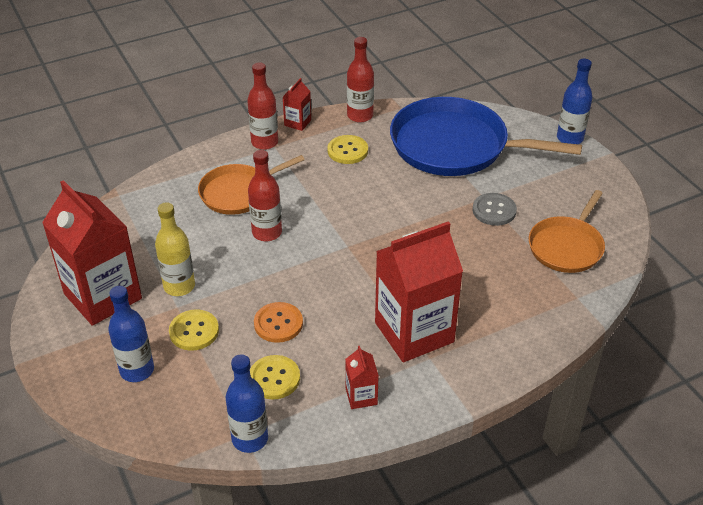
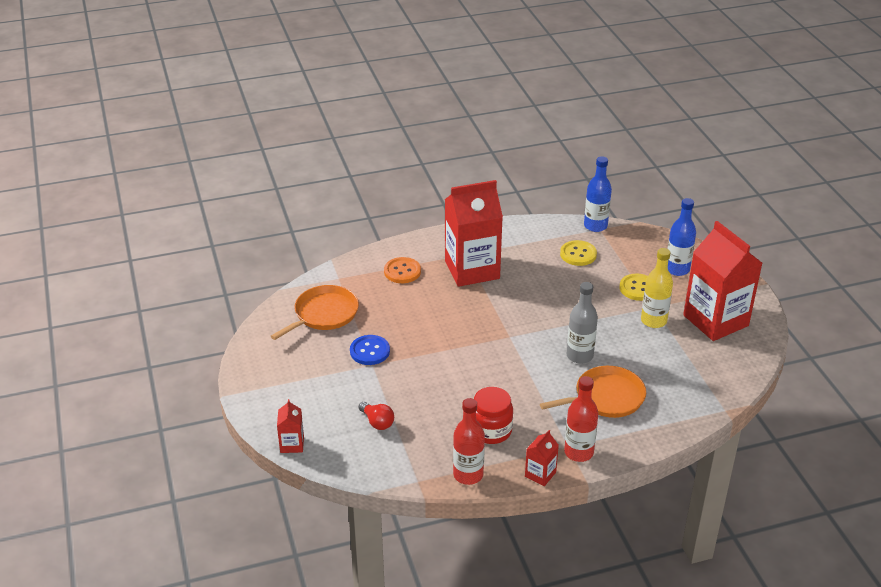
camera: 170 degrees left, 5 degrees down
(267, 232) = (579, 356): red bottle -> grey bottle
(278, 323) = (573, 286): orange button -> orange button (402, 271)
(347, 151) = (491, 431): yellow button -> red jar
(361, 396) = (519, 238): red carton -> red carton (292, 444)
(455, 146) = (377, 422): blue pan -> red light bulb
(494, 210) = (369, 351): grey button -> blue button
(569, 138) = (254, 416): blue bottle -> none

